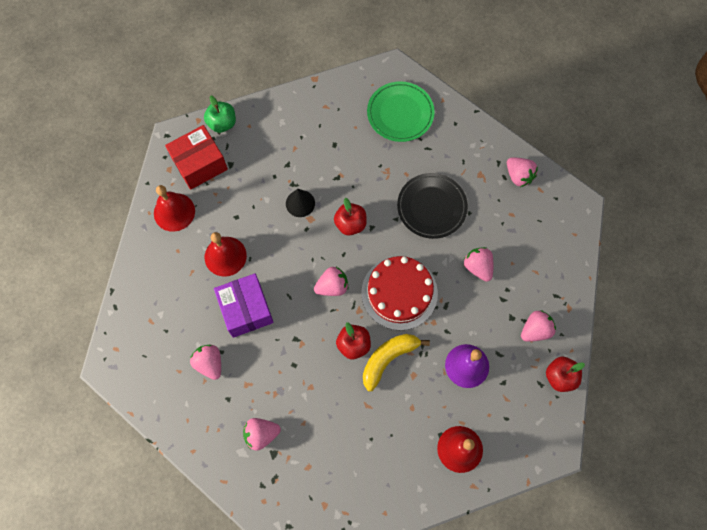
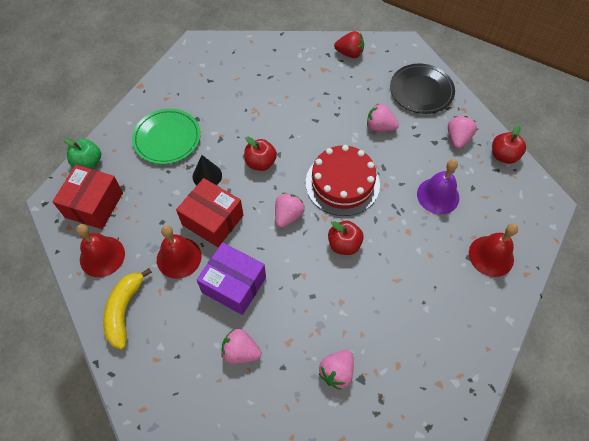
camera: 40 degrees left, 10 degrees down
(273, 245) = (213, 220): none -> red box
(388, 359) = (379, 234): yellow banana -> yellow banana (124, 310)
(400, 113) = (228, 68): green plate -> green plate (167, 138)
(431, 207) = (310, 111): black plate -> black plate (421, 91)
(518, 176) = (349, 53): pink strawberry -> red strawberry

